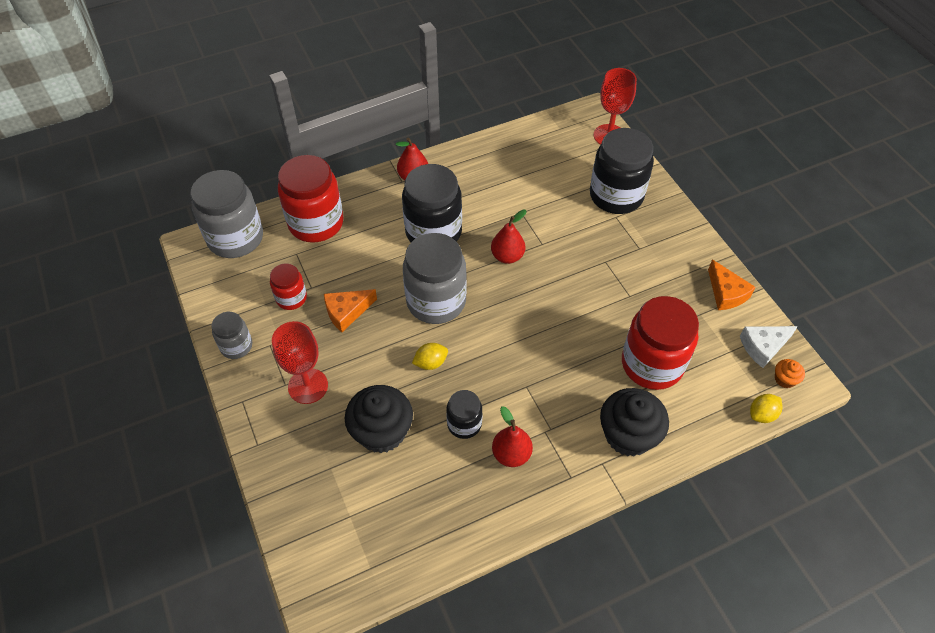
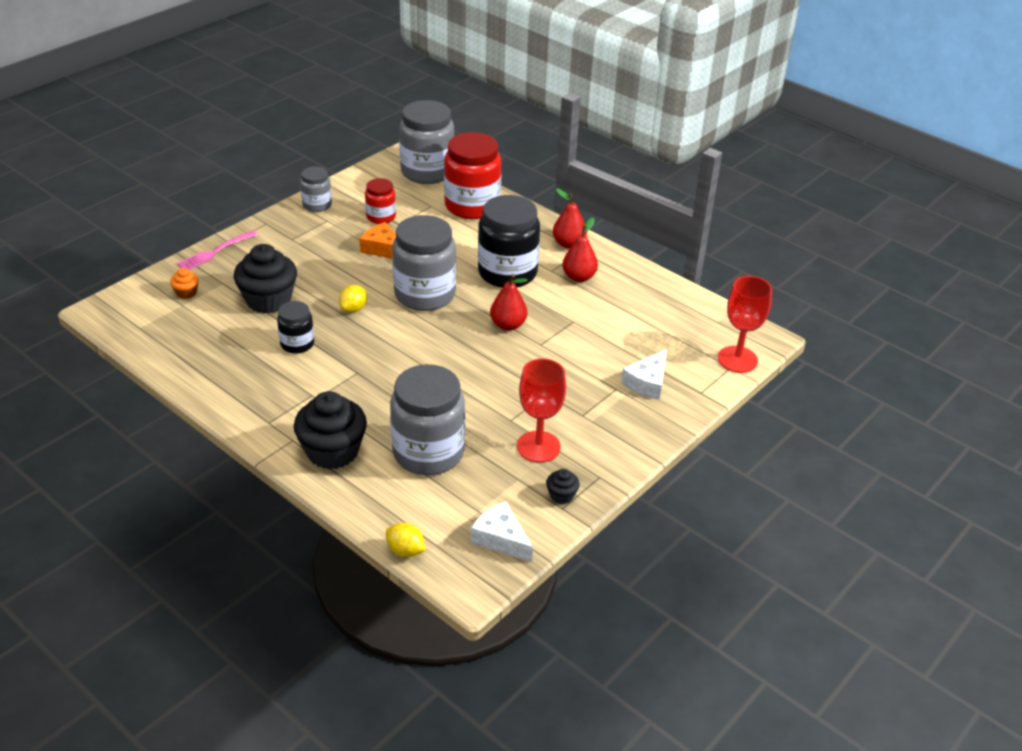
camera: 65 degrees right, 15 degrees down
(269, 463) = (215, 252): none -> pink fork
(308, 386) = (296, 250): red goblet -> red goblet (538, 447)
(430, 363) = (353, 309): yellow lemon -> yellow lemon turned 75 degrees clockwise
(511, 454) = (277, 379): red pear -> red pear (579, 277)
(616, 196) = (647, 382): black jar -> white cheese
(652, 364) = (428, 453): red jar -> grey jar
(726, 293) = (561, 495): orange cheese -> black cupcake
(785, 379) = (464, 564): orange cupcake -> orange cupcake (186, 293)

